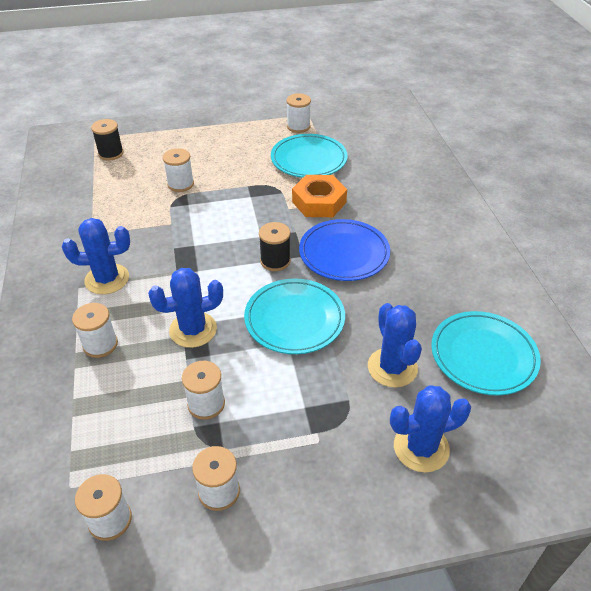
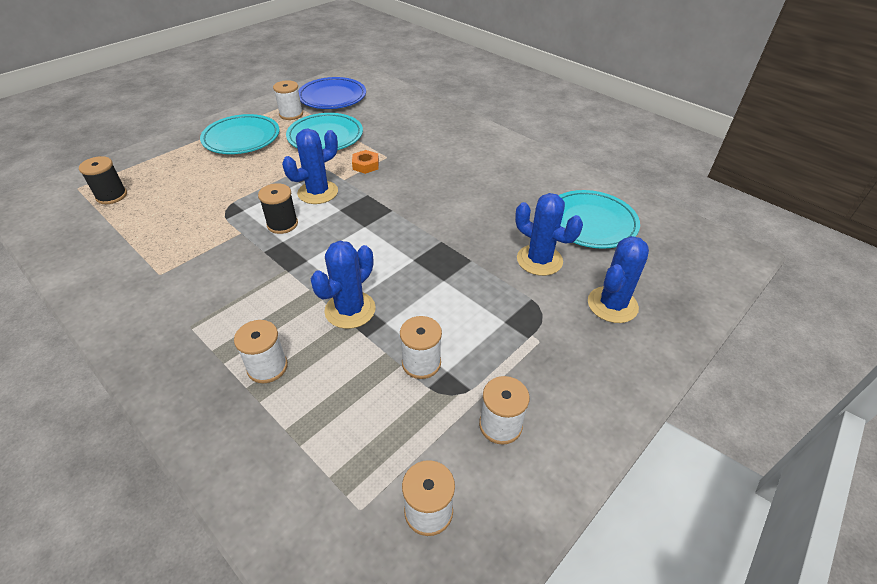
camera: 35 degrees left, 0 degrees up
(107, 279) = (217, 307): blue cactus -> blue cactus (318, 192)
(180, 184) = (218, 196): white spool -> none
(275, 261) = (371, 223): black spool -> black spool (282, 224)
(294, 319) = (431, 260): turquoise plate -> turquoise plate (241, 138)
(319, 202) = (366, 165): orange nut -> orange nut, size x0.55
(344, 253) = (424, 195): blue plate -> blue plate (332, 97)

